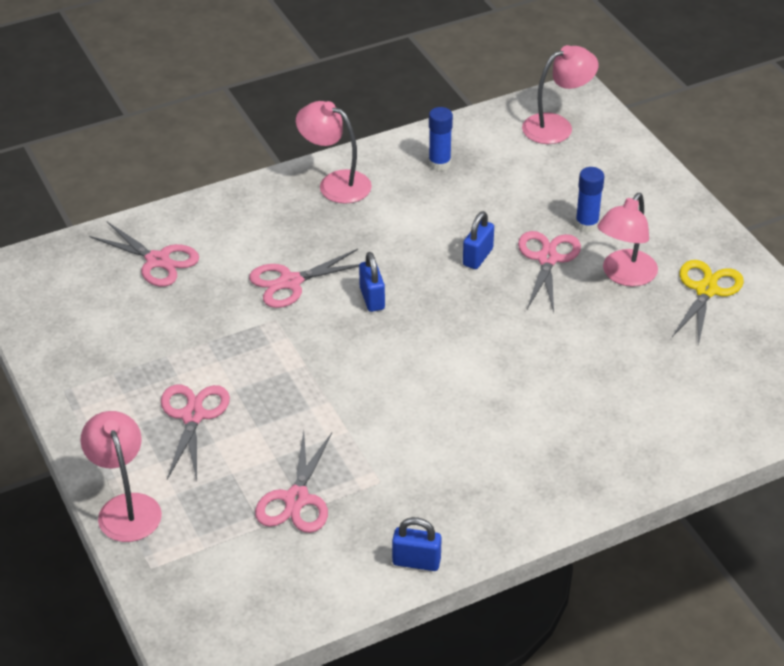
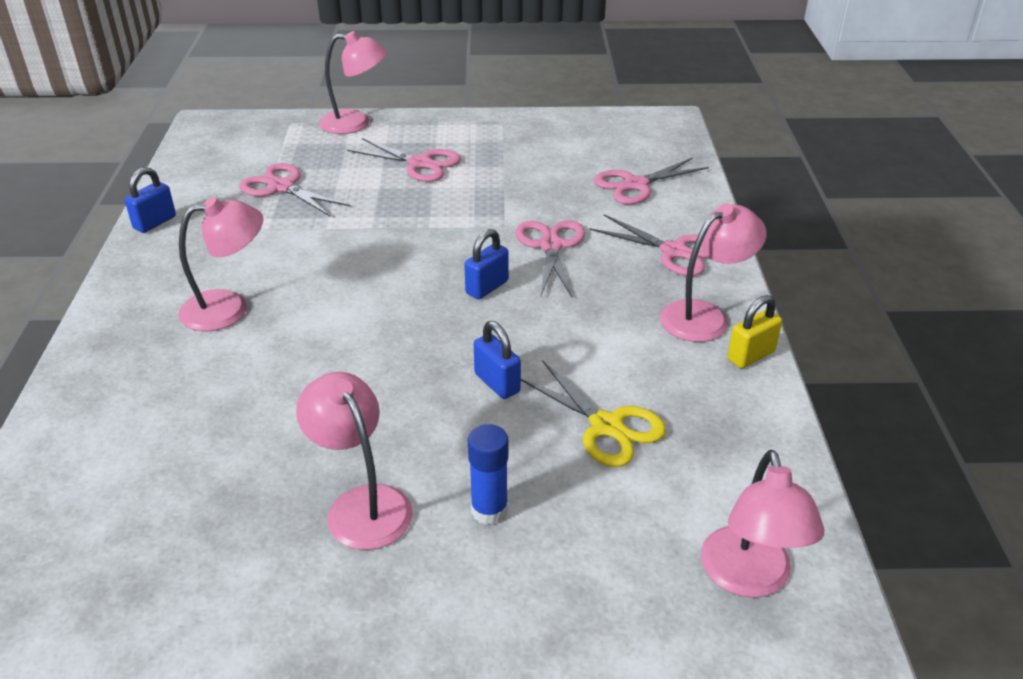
camera: 115 degrees right, 5 degrees down
(367, 156) = (751, 355): none -> yellow padlock
(372, 298) = (487, 287): blue padlock -> blue padlock turned 60 degrees counterclockwise
(439, 164) = (705, 412): blue glue stick -> none
(499, 434) = (229, 308): none -> pink lamp
(547, 259) = (449, 442): pink scissors -> pink scissors (674, 251)
(706, 290) = (262, 582): yellow scissors -> yellow scissors (606, 426)

